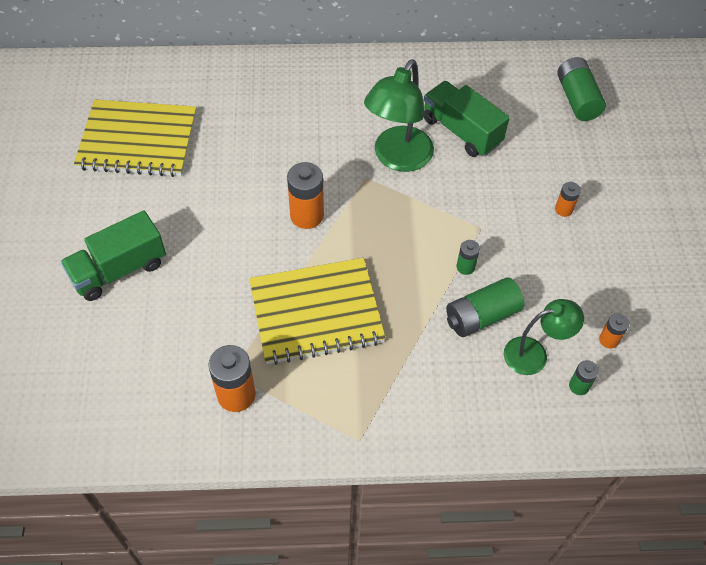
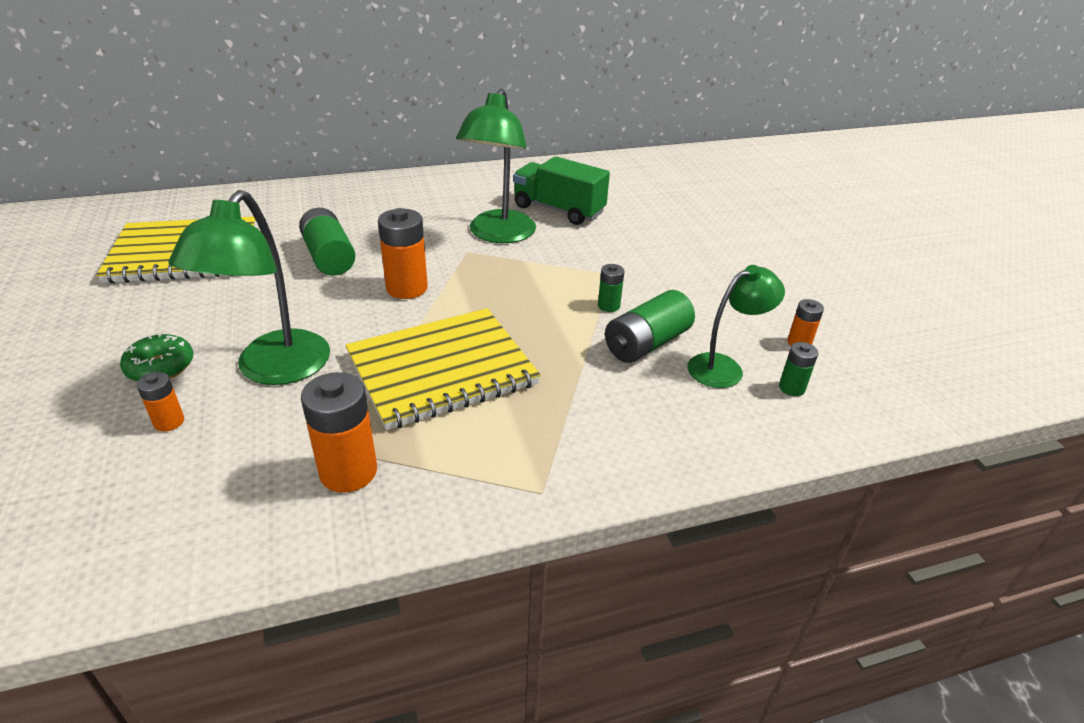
camera: 15 degrees left, 20 degrees down
(119, 270) = (160, 367): green truck -> green donut
(196, 288) = (274, 370): none -> green lamp
(563, 209) = (691, 251): orange battery -> orange battery (169, 422)
(577, 99) = (662, 179): green battery -> green battery (329, 257)

